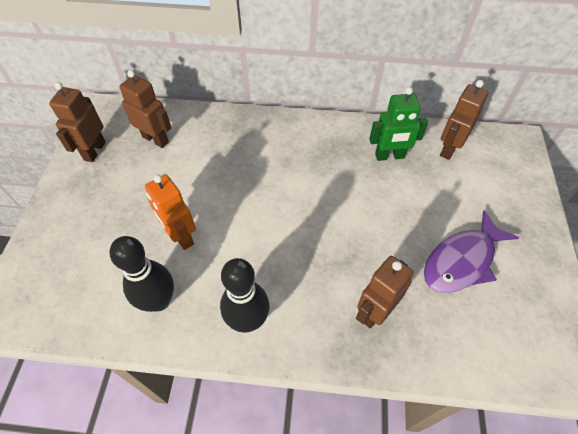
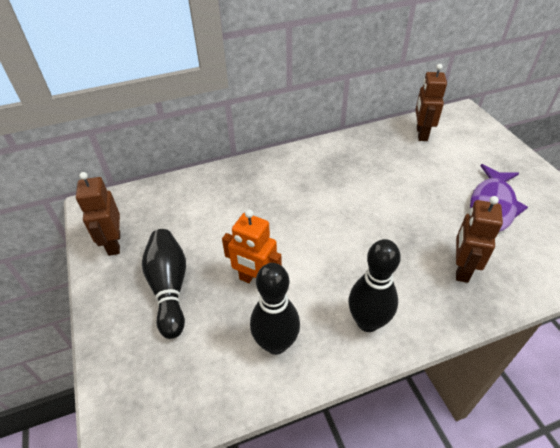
camera: 25 degrees left, 10 degrees down
(110, 211) = (169, 288): none -> black bowling pin
(155, 139) = (170, 212): brown robot -> none
(389, 156) = (382, 154): green robot -> none

